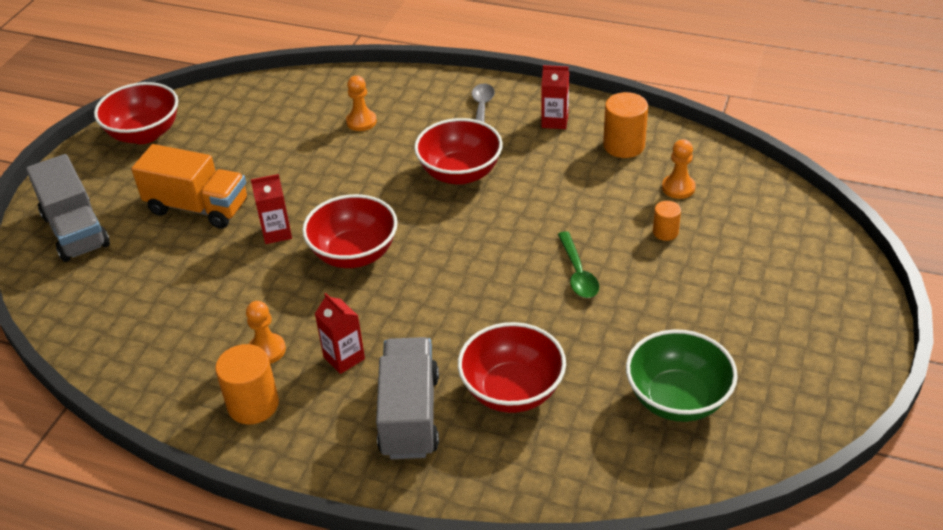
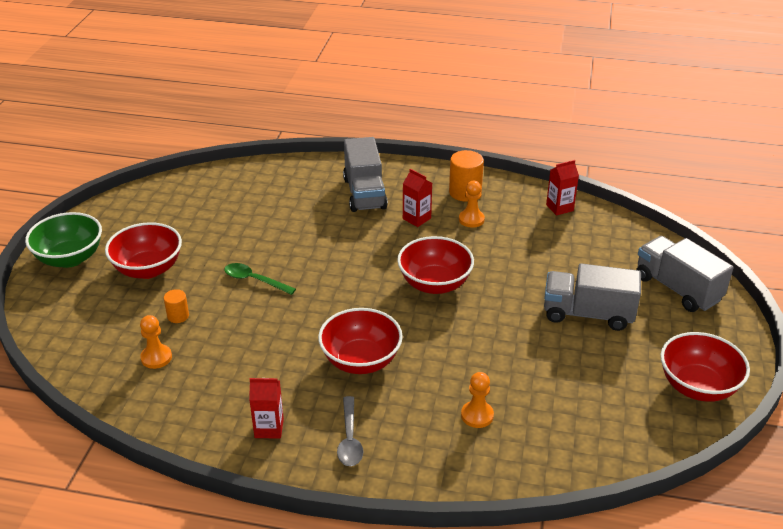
camera: 170 degrees right, 5 degrees down
(198, 207) = (587, 314): orange truck -> grey truck
(277, 233) = (506, 296): red carton -> red carton (559, 208)
(512, 391) = (301, 208): red bowl -> red bowl (148, 269)
(578, 273) = (254, 280): green spoon -> green spoon turned 45 degrees counterclockwise
(624, 145) = (199, 401): orange cylinder -> none
(677, 399) = (195, 210): green bowl -> green bowl (70, 258)

